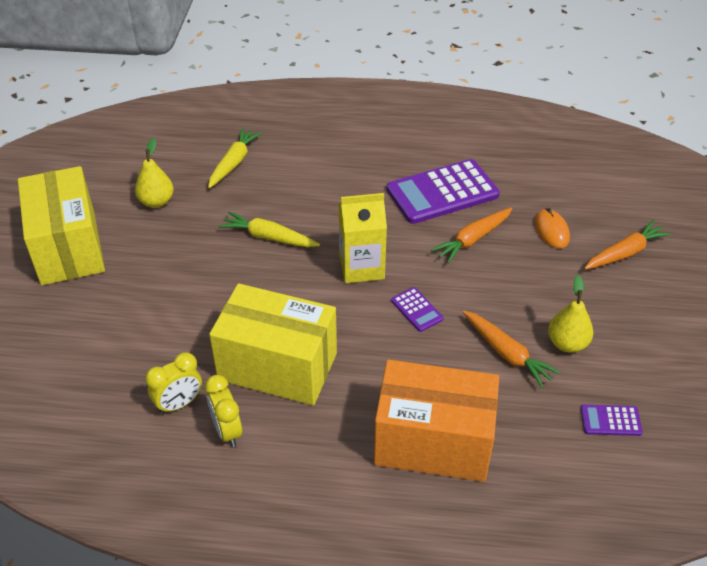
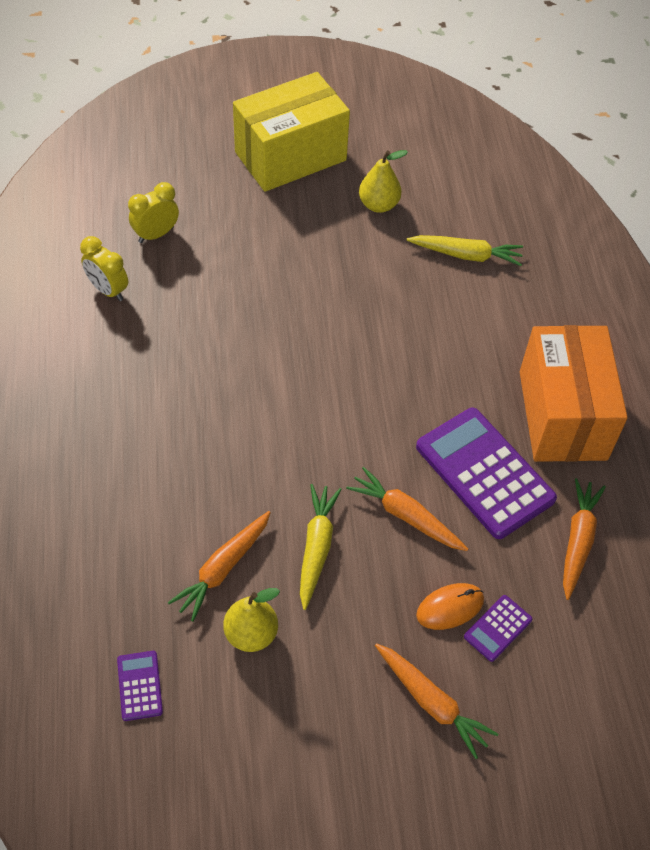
camera: 75 degrees right, 10 degrees up
(227, 431) = (81, 333): yellow clock -> yellow clock (156, 234)
(269, 237) = (351, 313): yellow carrot -> yellow carrot (316, 548)
(277, 366) = (167, 357): yellow box -> none
(361, 267) = (327, 407): yellow carton -> none
(417, 310) = (272, 470): purple calculator -> purple calculator (498, 628)
(433, 442) = (88, 508): orange box -> orange box (562, 415)
(505, 160) = (577, 541): none -> orange carrot

